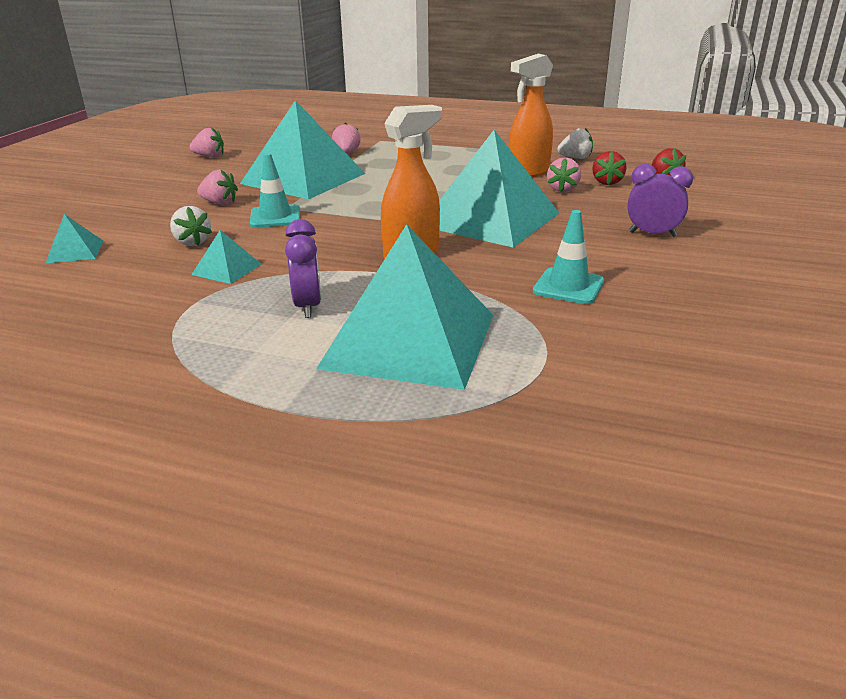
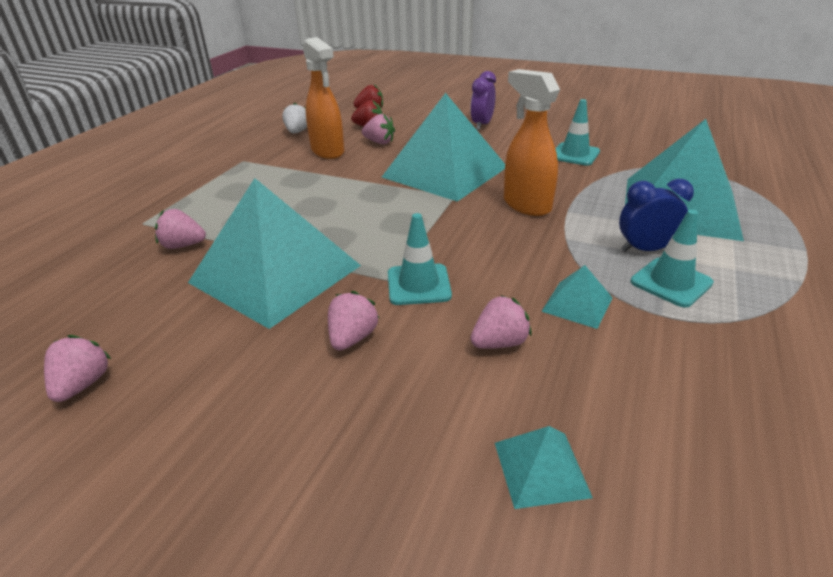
camera: 85 degrees left, 5 degrees up
(192, 242) = (499, 342): white strawberry -> pink strawberry
(244, 312) = (671, 282): none -> turquoise traffic cone
(308, 306) = (645, 250): purple clock -> blue clock

